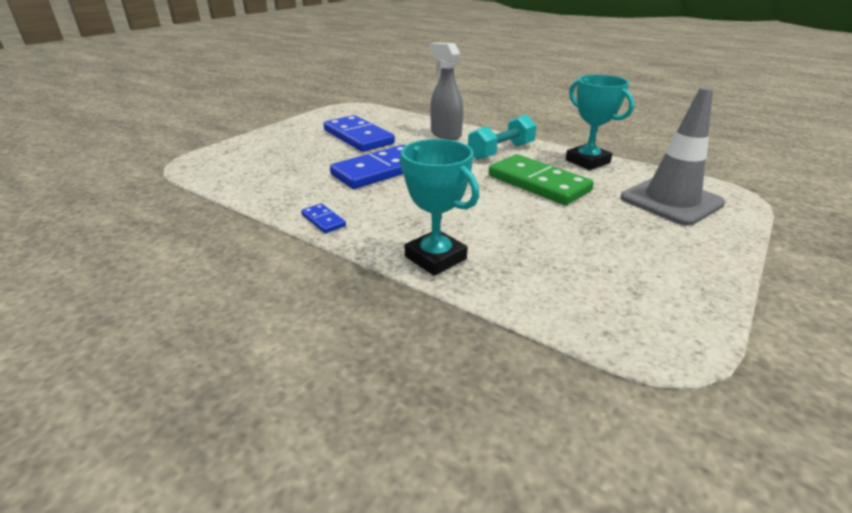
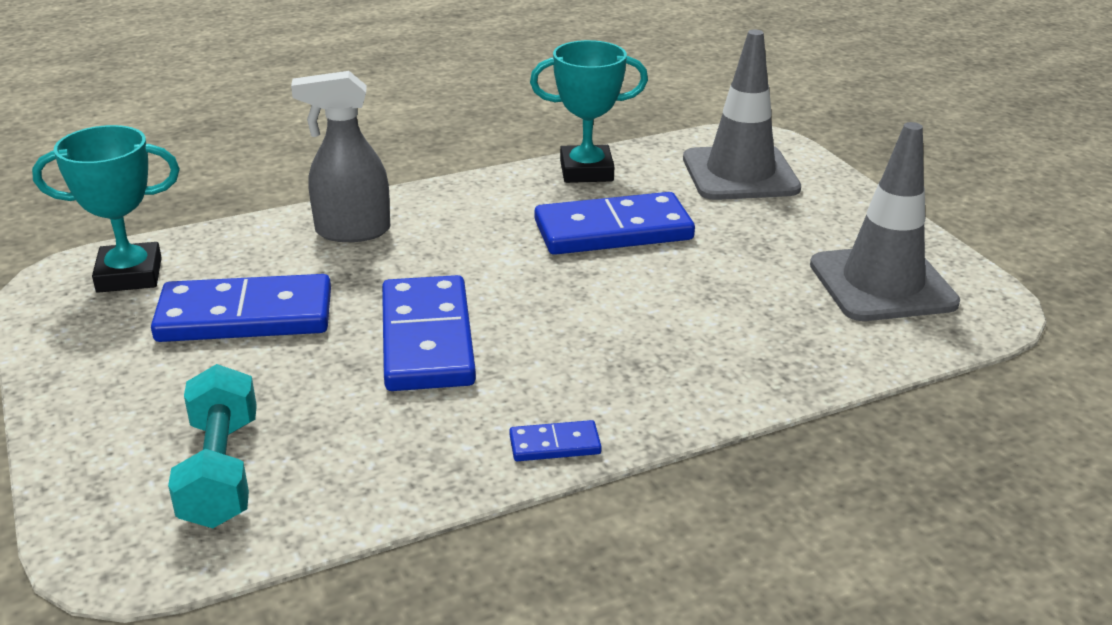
camera: 60 degrees left, 0 degrees up
(435, 258) = (743, 380): turquoise trophy -> turquoise trophy (129, 275)
(501, 152) = (480, 214): turquoise dumbbell -> turquoise dumbbell (221, 471)
(538, 183) = (613, 231): green domino -> blue domino
(621, 284) = (882, 284): none -> grey traffic cone

